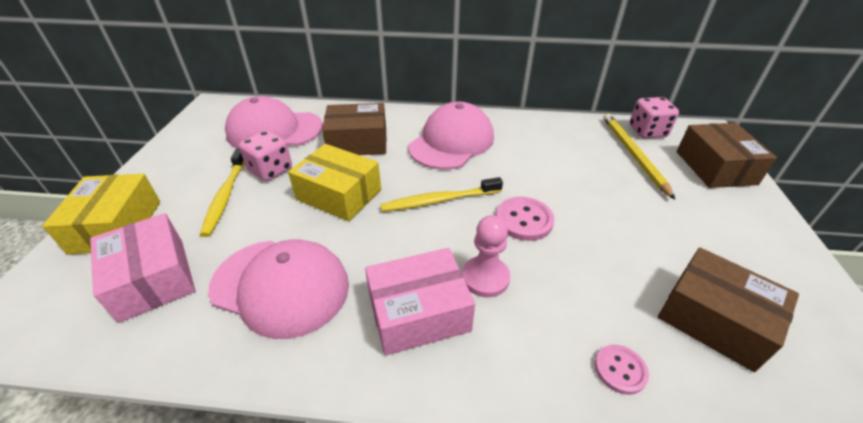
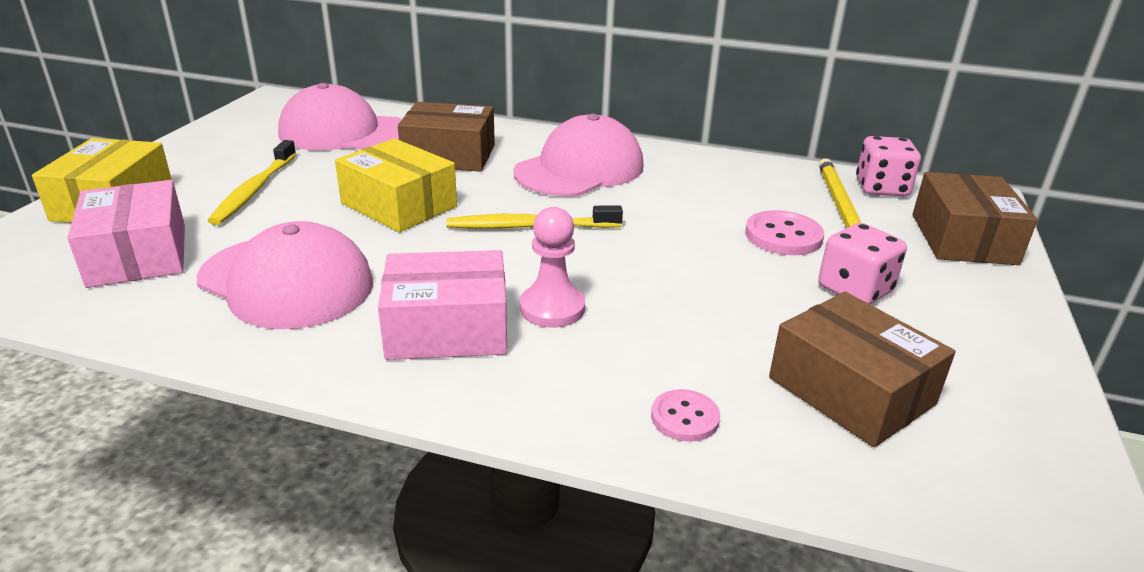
camera: 10 degrees right, 10 degrees down
(270, 170) = (321, 171): pink dice -> pink dice (855, 290)
(524, 220) = (637, 260): pink button -> pink button (783, 236)

